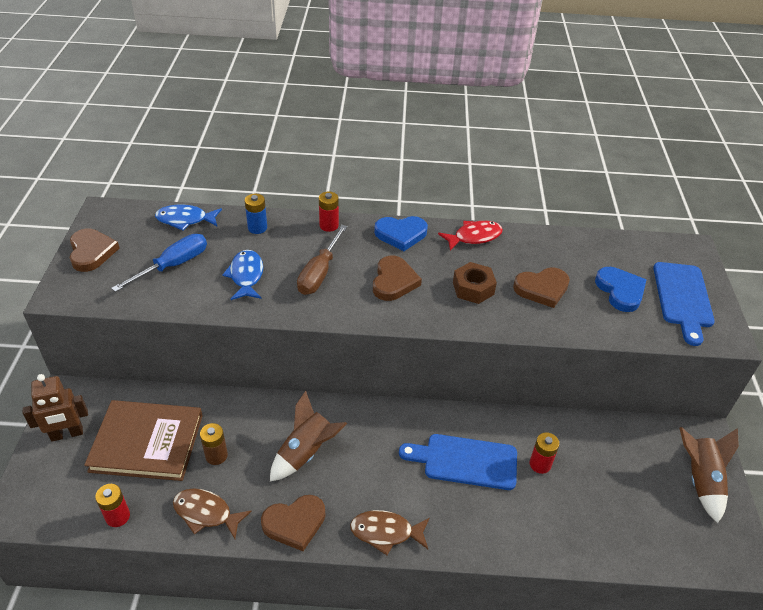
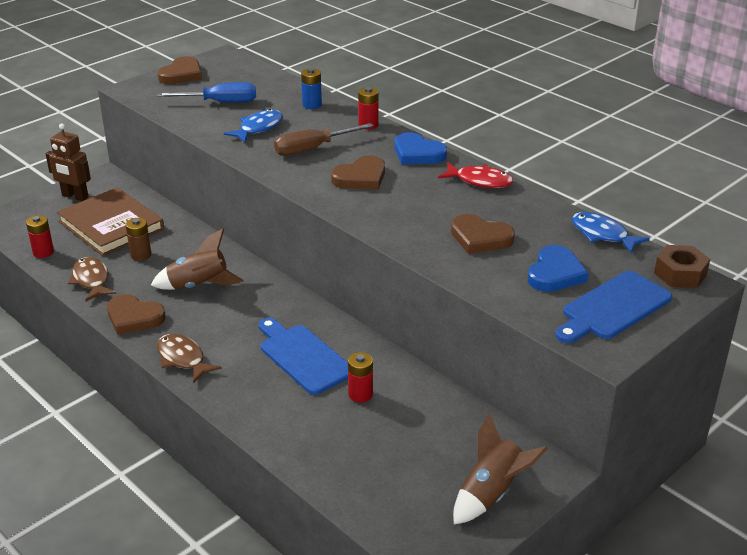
camera: 45 degrees right, 10 degrees down
(185, 220) = (269, 81): blue fish -> blue fish (602, 234)
(473, 288) = (418, 210): brown nut -> brown nut (680, 274)

